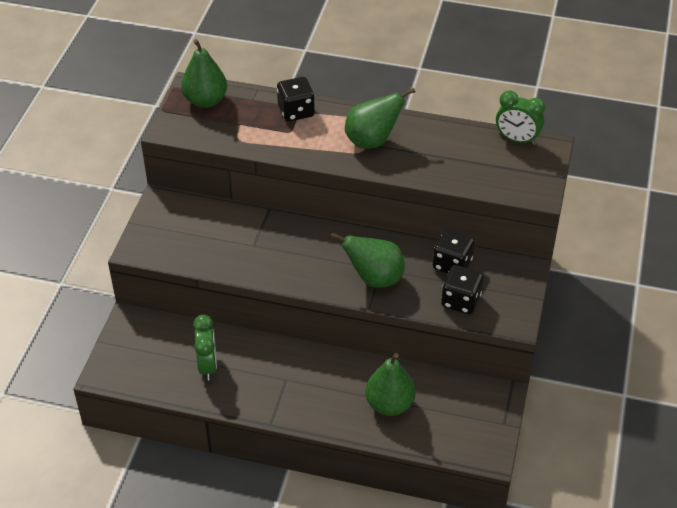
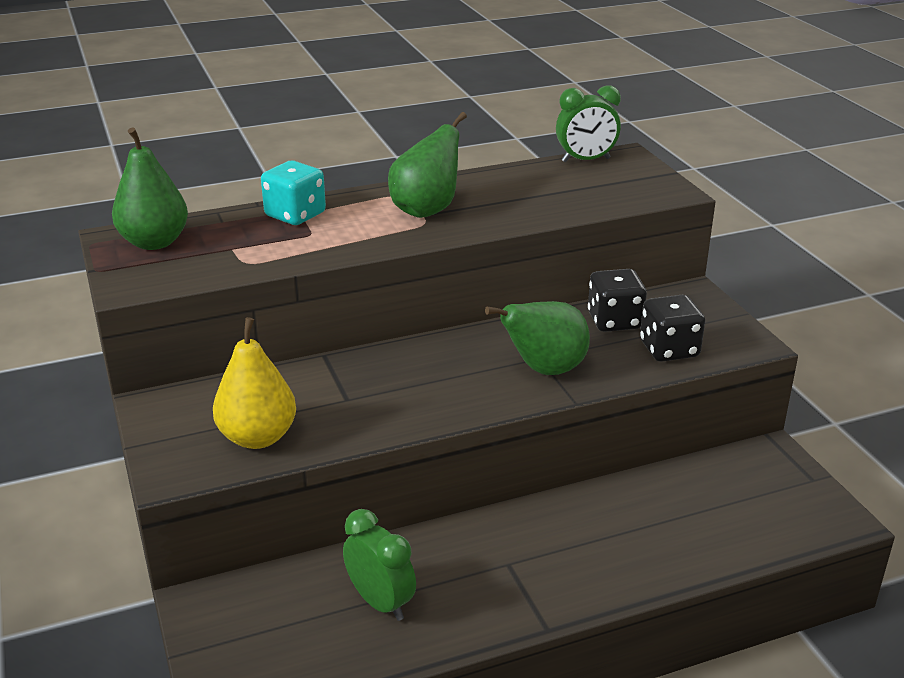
camera: 35 degrees left, 15 degrees down
(191, 247) = (258, 437): none -> yellow pear
(296, 111) = (295, 215): black dice -> turquoise dice
(389, 404) = (667, 525): green pear -> none

